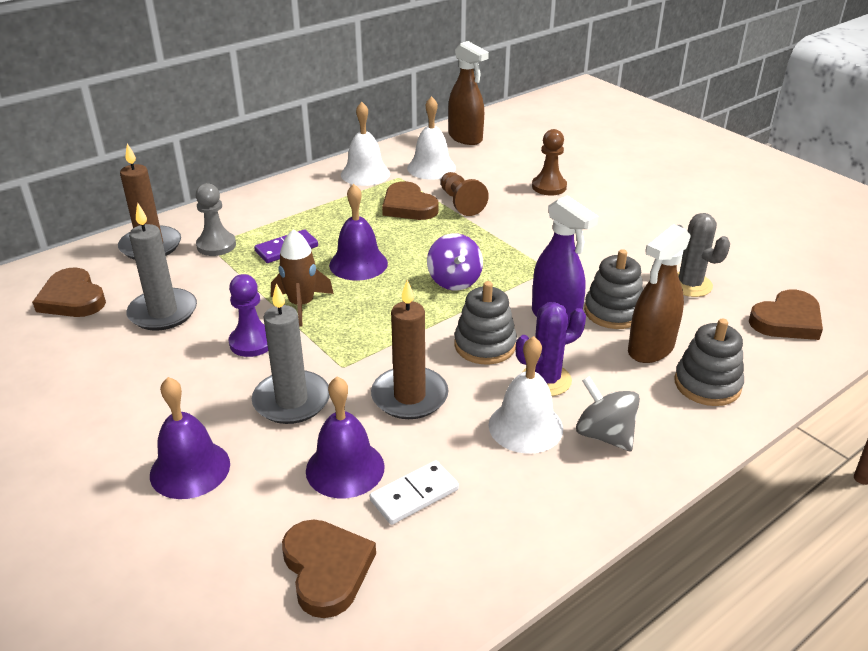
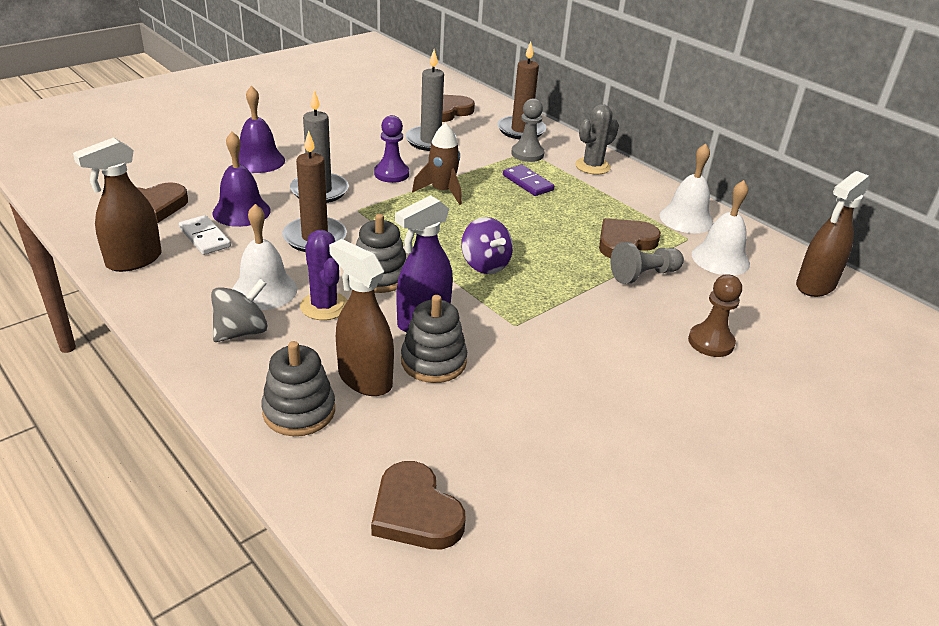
camera: 85 degrees right, 0 degrees up
(358, 264) = (508, 216): purple bell -> none
(454, 281) = (485, 265): purple spinning top -> purple spinning top turned 105 degrees counterclockwise
(461, 203) = (643, 275): brown pawn -> grey pawn
(478, 559) = (133, 260): none -> brown spray bottle
(689, 285) = (493, 433): grey cactus -> grey cactus (592, 166)

